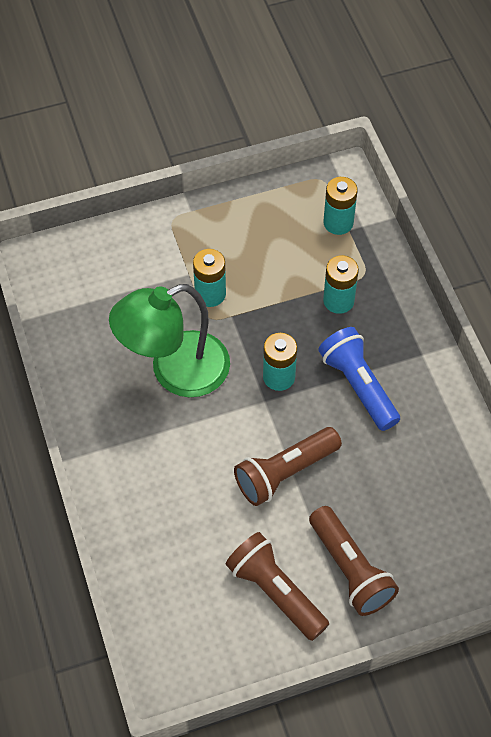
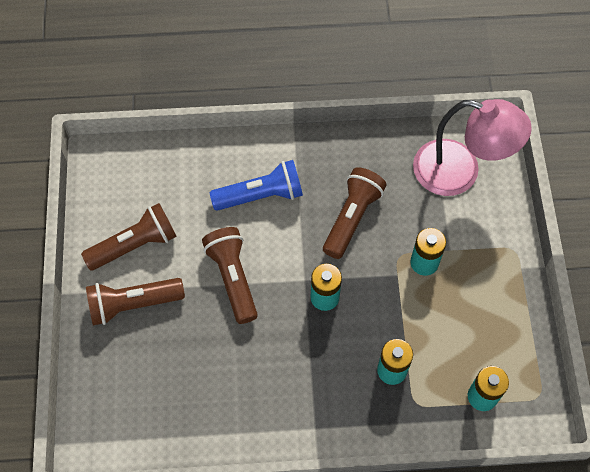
camera: 105 degrees right, 5 degrees up
(90, 280) = (460, 172): none -> pink lamp
(175, 371) = (352, 218): green lamp -> brown flashlight
(358, 386) = (298, 361): blue flashlight -> blue flashlight (261, 195)

